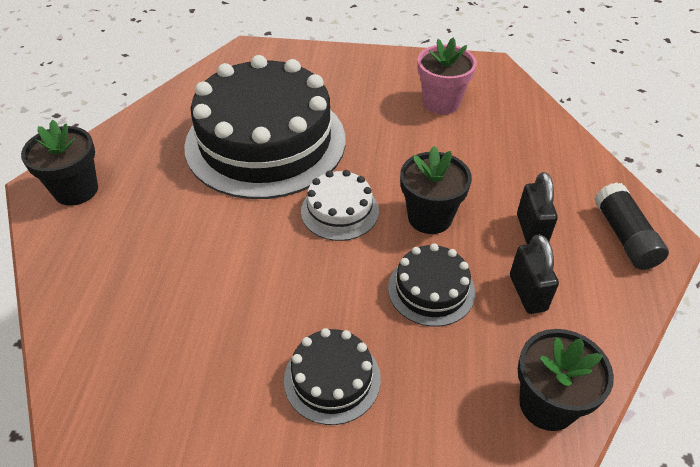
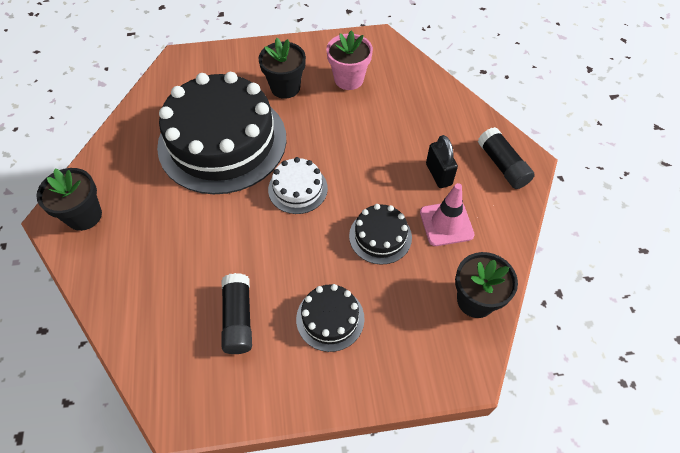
camera: 15 degrees left, 10 degrees up
(211, 350) = (238, 319): none -> black glue stick
(430, 217) = (365, 180): black flower pot -> black flower pot (285, 87)
(527, 293) = (446, 223): black padlock -> pink traffic cone

